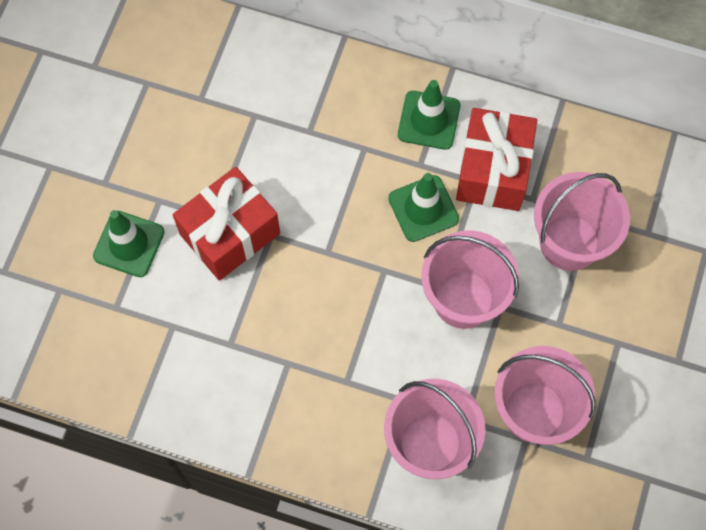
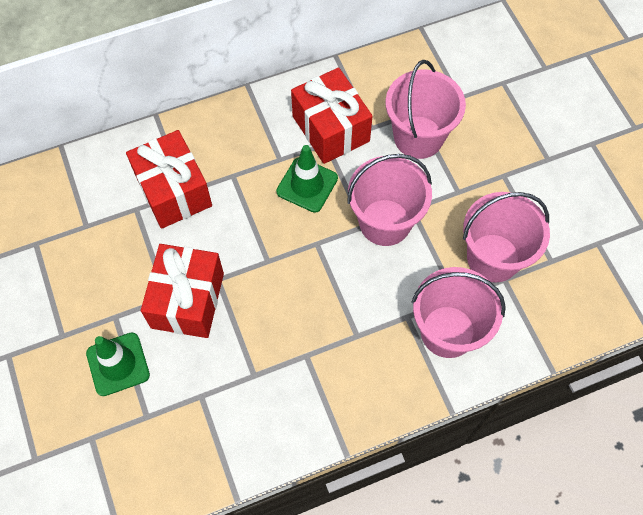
camera: 40 degrees left, 5 degrees down
(300, 123) = (173, 191): none -> red gift
(429, 120) = (260, 127): green traffic cone -> none

